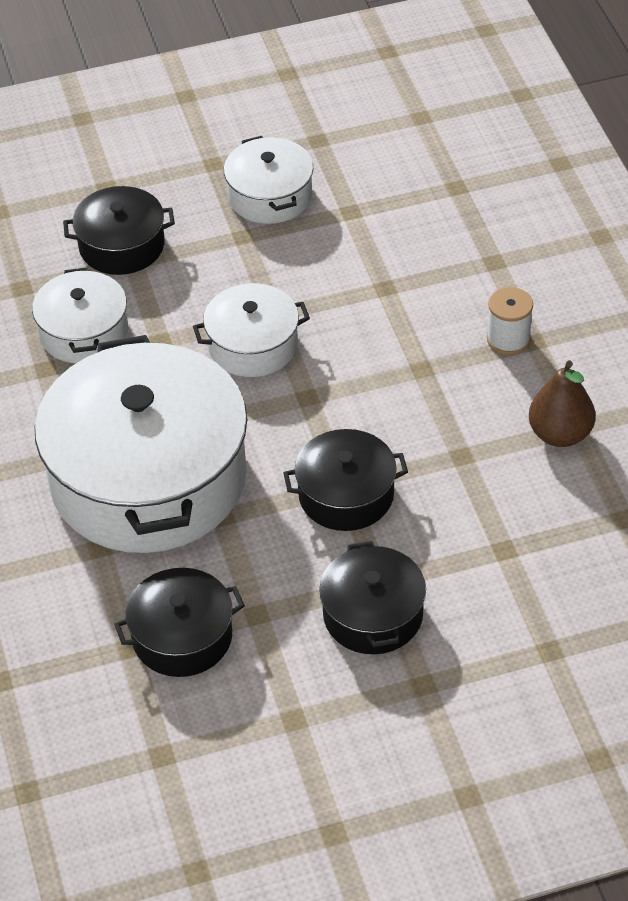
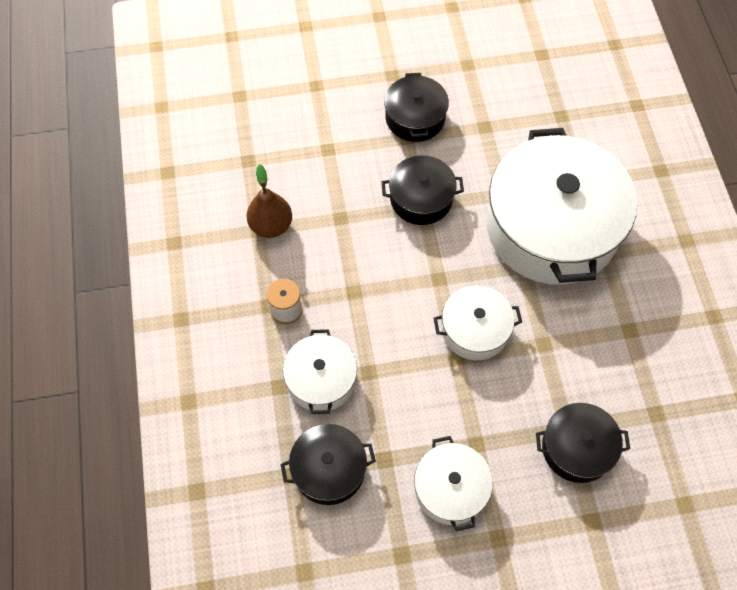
camera: 175 degrees left, 15 degrees up
(83, 332) = (603, 360): white pot -> white pot (321, 379)
(182, 637) = (530, 118): black pot -> black pot (329, 469)

